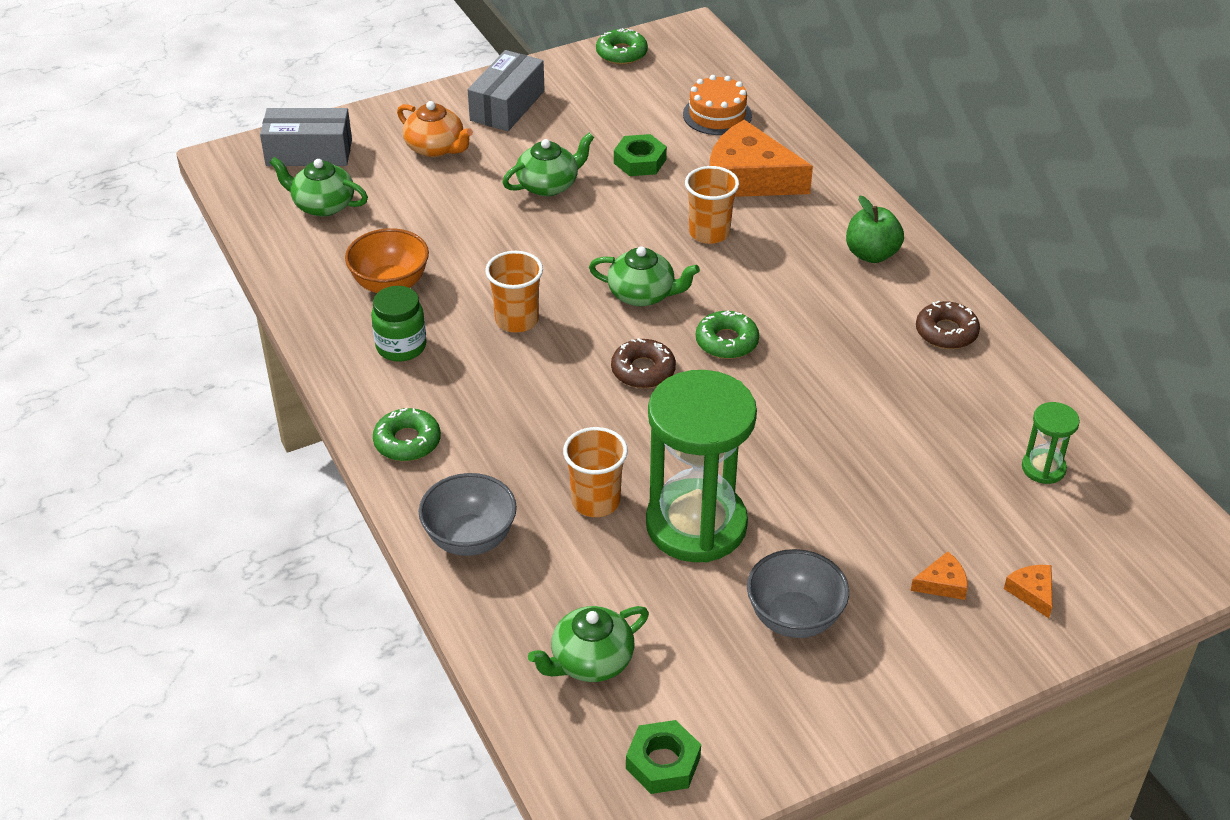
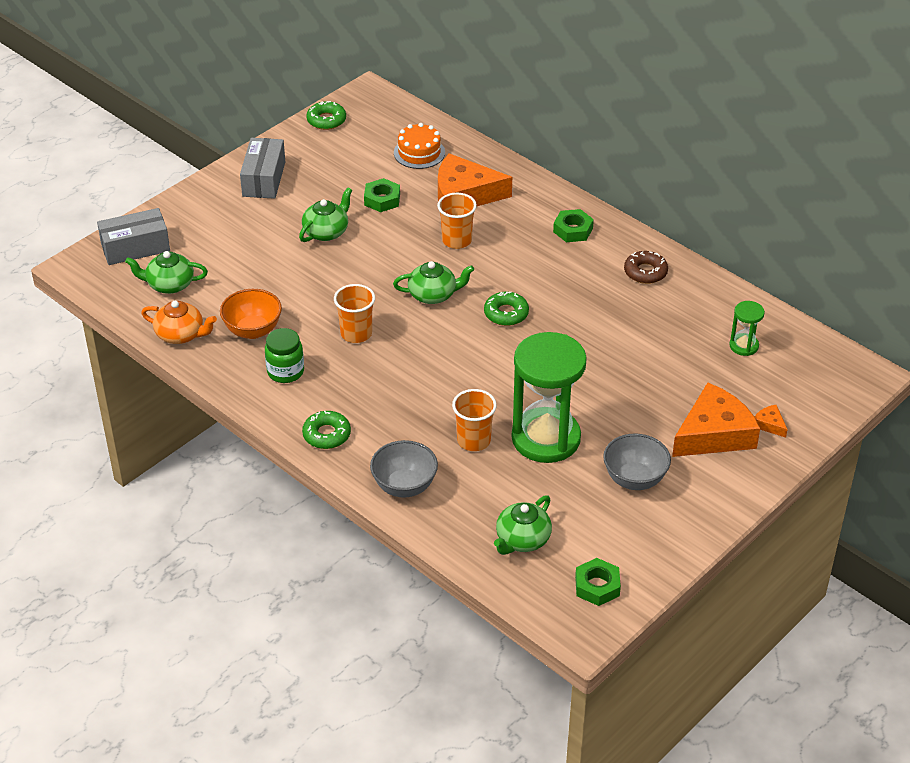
camera: 20 degrees left, 0 degrees up
(436, 148) = (229, 223): orange teapot -> orange teapot (181, 335)
(643, 370) = (460, 347): brown donut -> none
(871, 254) = (573, 230): green apple -> green nut
(942, 583) = (714, 433): orange cheese -> orange cheese, size x2.41

